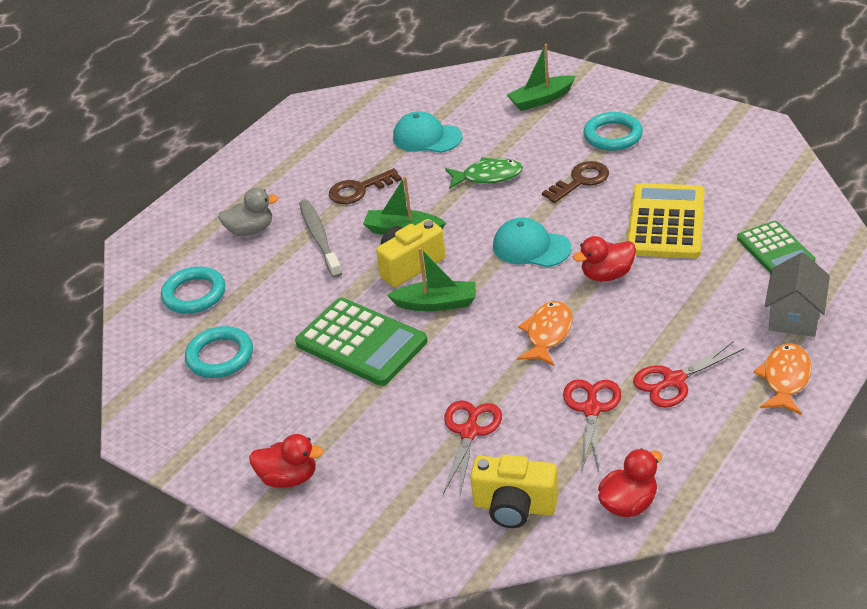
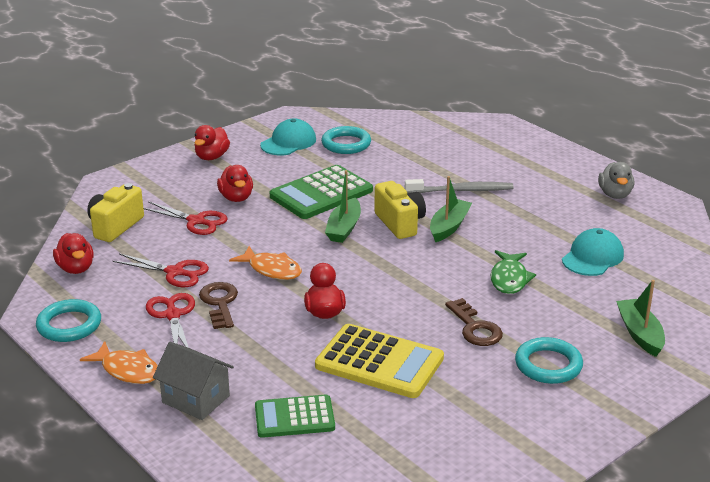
camera: 100 degrees right, 10 degrees down
(194, 294) = (421, 139): turquoise ring -> turquoise ring (69, 325)
(251, 230) = (489, 165): grey duck -> grey duck (615, 194)
(359, 190) = (521, 214): brown key -> brown key (219, 303)
(397, 414) = (236, 198): none -> red duck
(531, 247) = (388, 282): turquoise cap -> turquoise cap (288, 142)

